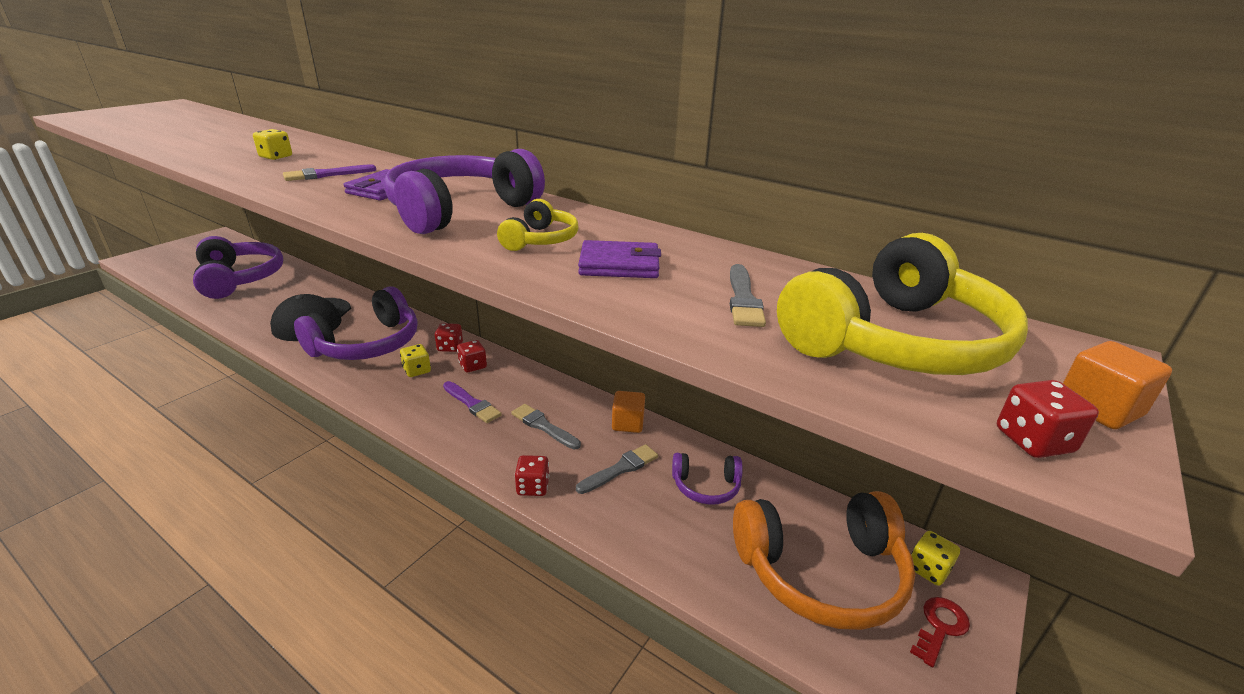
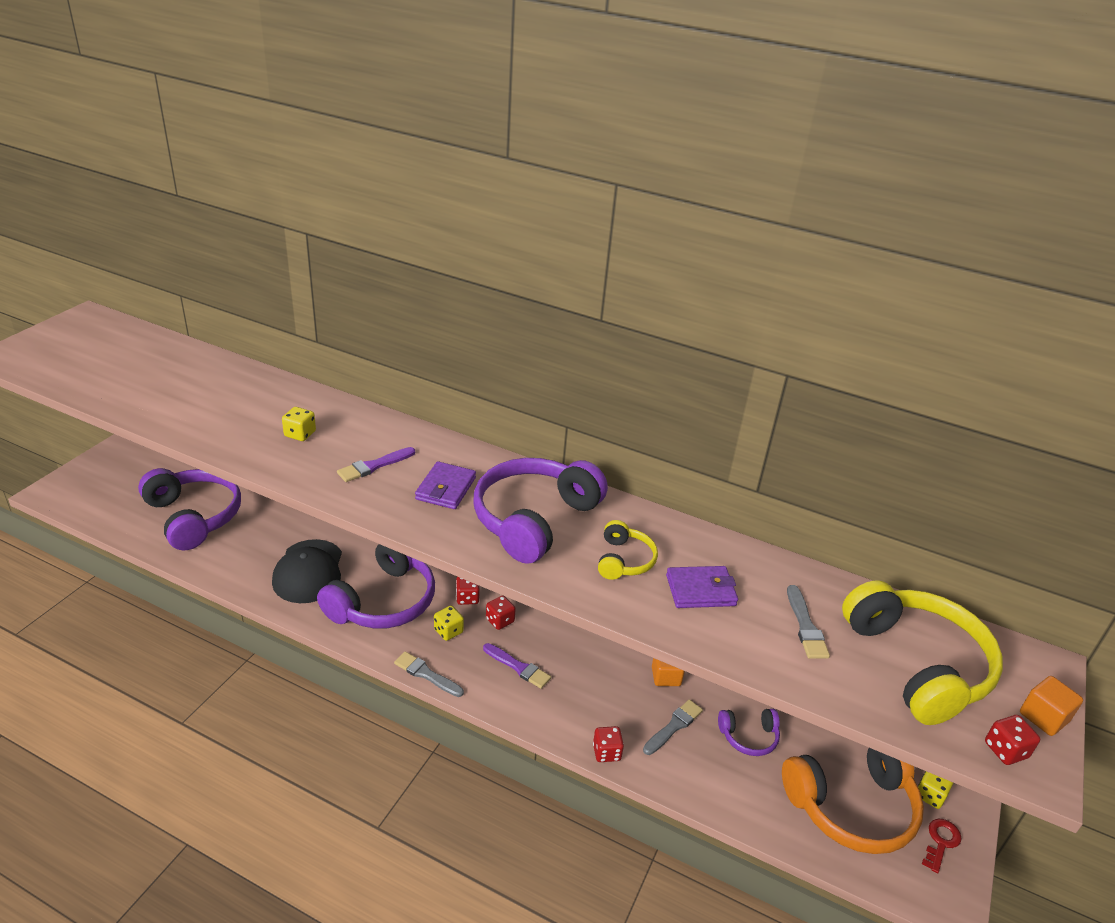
camera: 10 degrees left, 5 degrees up
(543, 426) = (592, 687): grey brush -> grey brush (426, 674)
(894, 341) = (917, 664): yellow headphones -> yellow headphones turned 60 degrees counterclockwise

